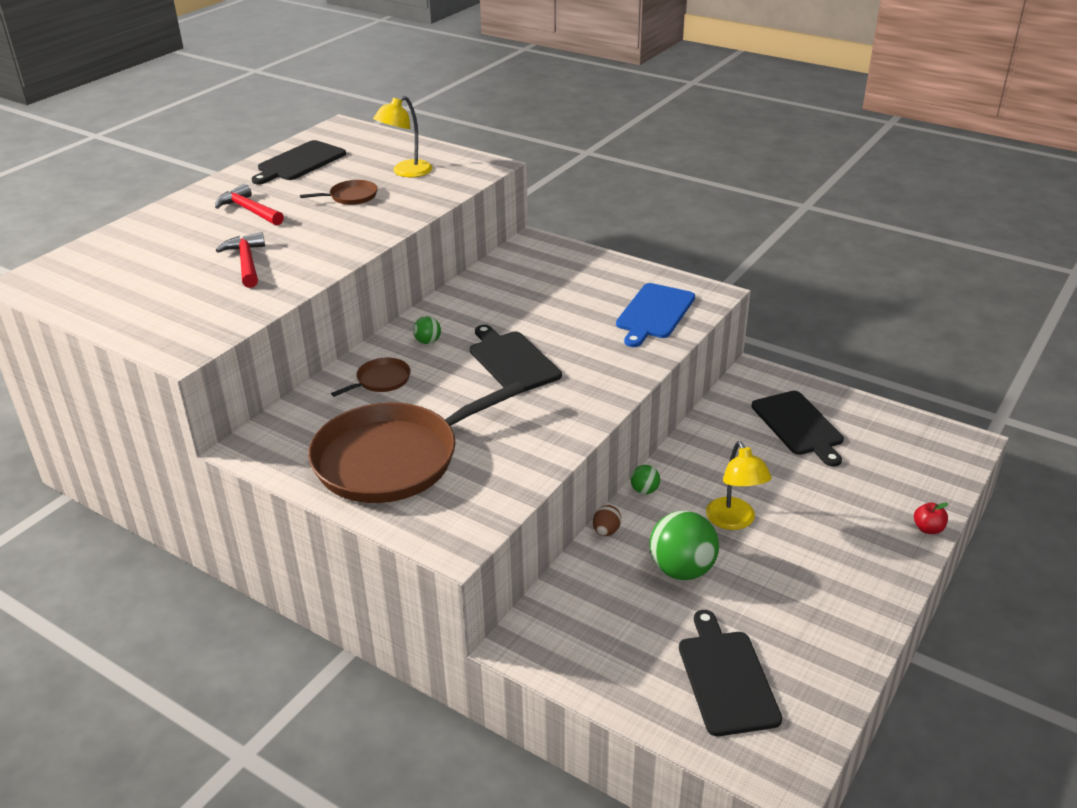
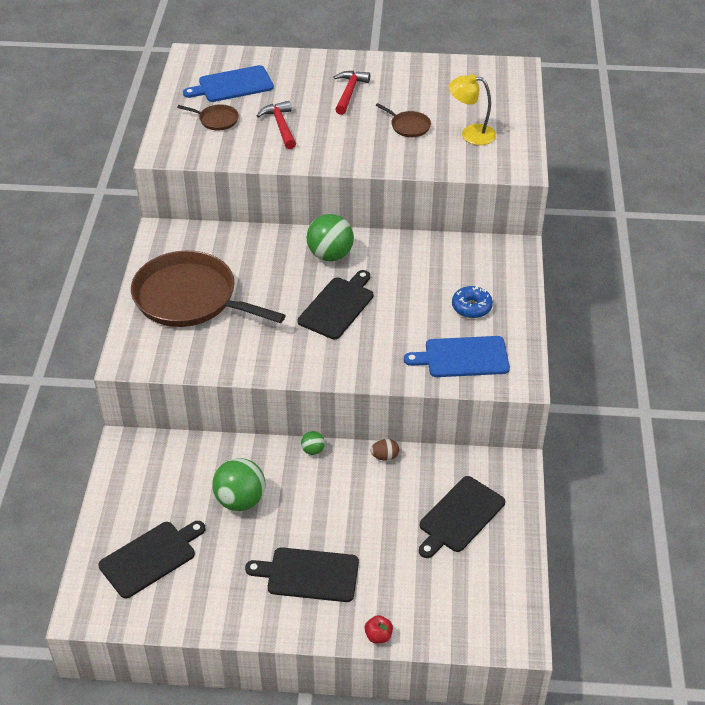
camera: 60 degrees right, 10 degrees up
(125, 271) = (232, 85): none -> blue cutting board
(246, 262) = (281, 126): red hammer -> red hammer turned 60 degrees counterclockwise
(299, 162) = (439, 79): black cutting board -> black cutting board (309, 575)
(381, 380) = (268, 254): brown pan -> brown pan (216, 120)
(428, 341) = (330, 255): green ball -> green ball, size x2.11
(589, 287) = (471, 307): none -> blue donut
(606, 531) = (255, 446): brown egg -> brown egg (385, 456)
(734, 521) = (311, 512): yellow lamp -> none

